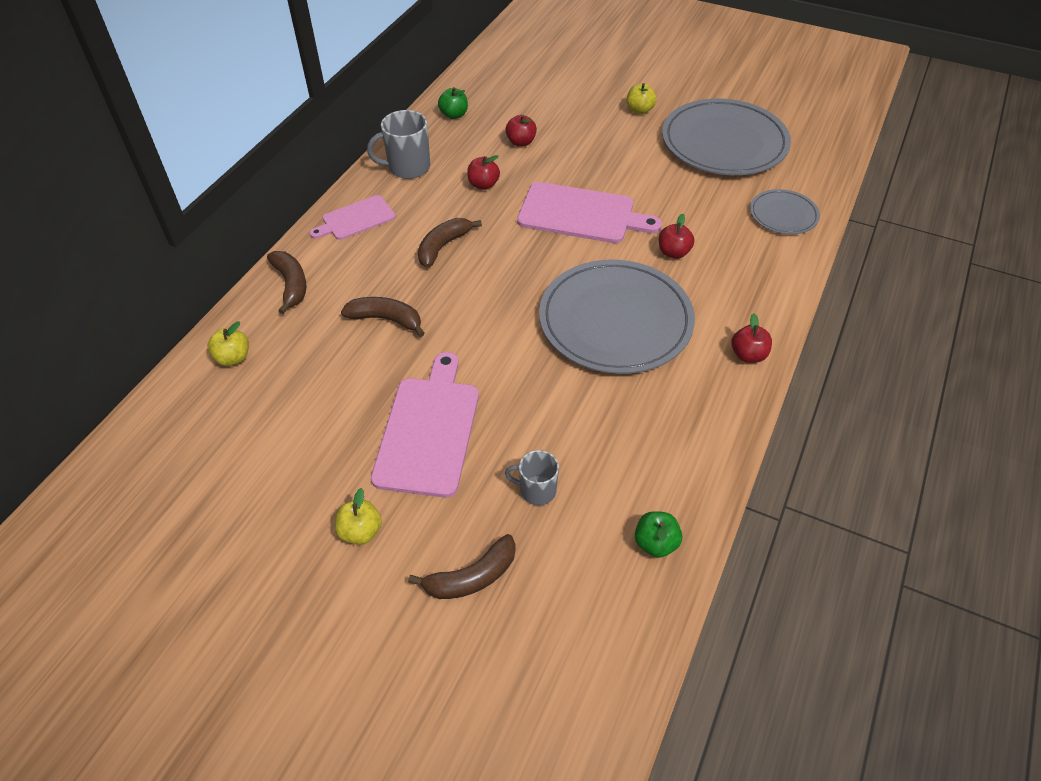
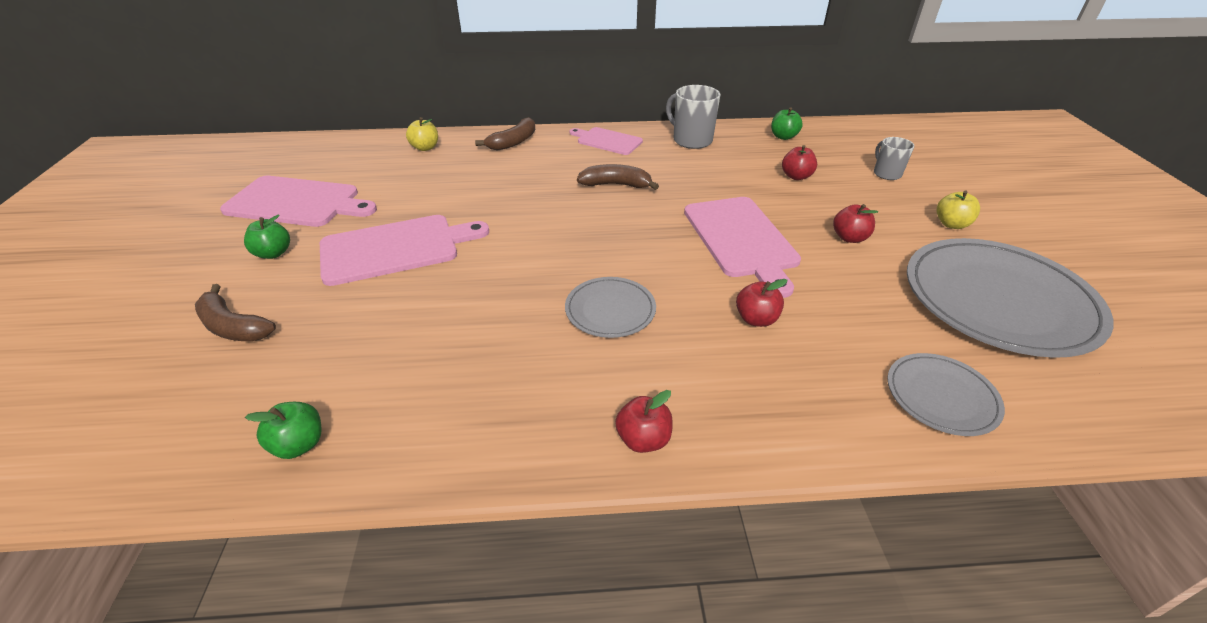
camera: 60 degrees right, 10 degrees down
(263, 497) = (297, 202): none -> pink cutting board
(360, 531) = (273, 253): yellow apple -> green apple
(386, 319) = (508, 189): brown banana -> none
(483, 185) = (715, 177): red apple -> red apple (849, 238)
(536, 490) = (348, 332): grey mug -> grey mug (886, 173)
(615, 320) = (610, 310): grey plate -> grey plate, size x0.50

